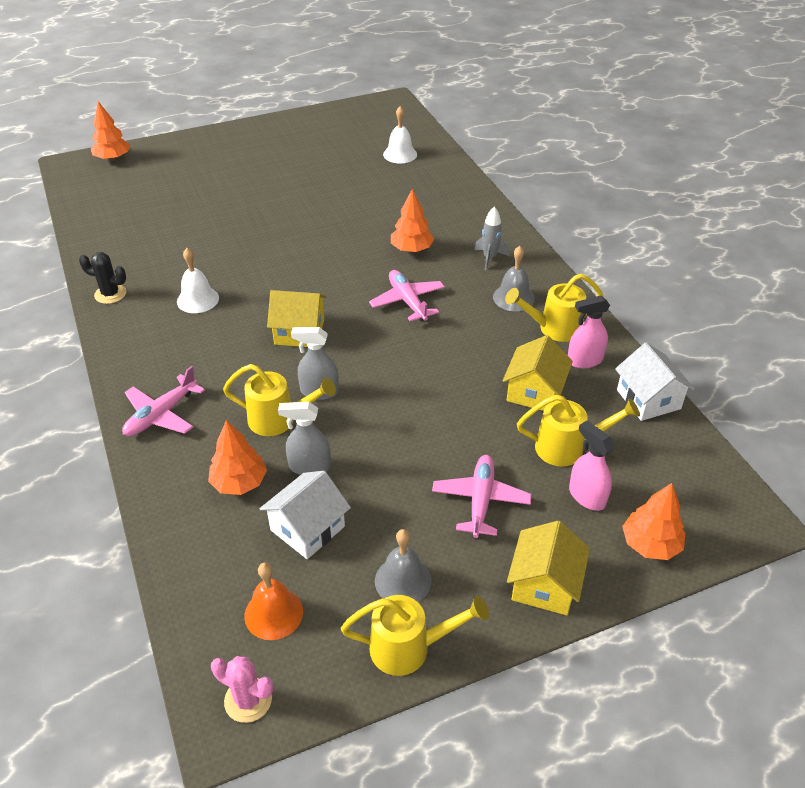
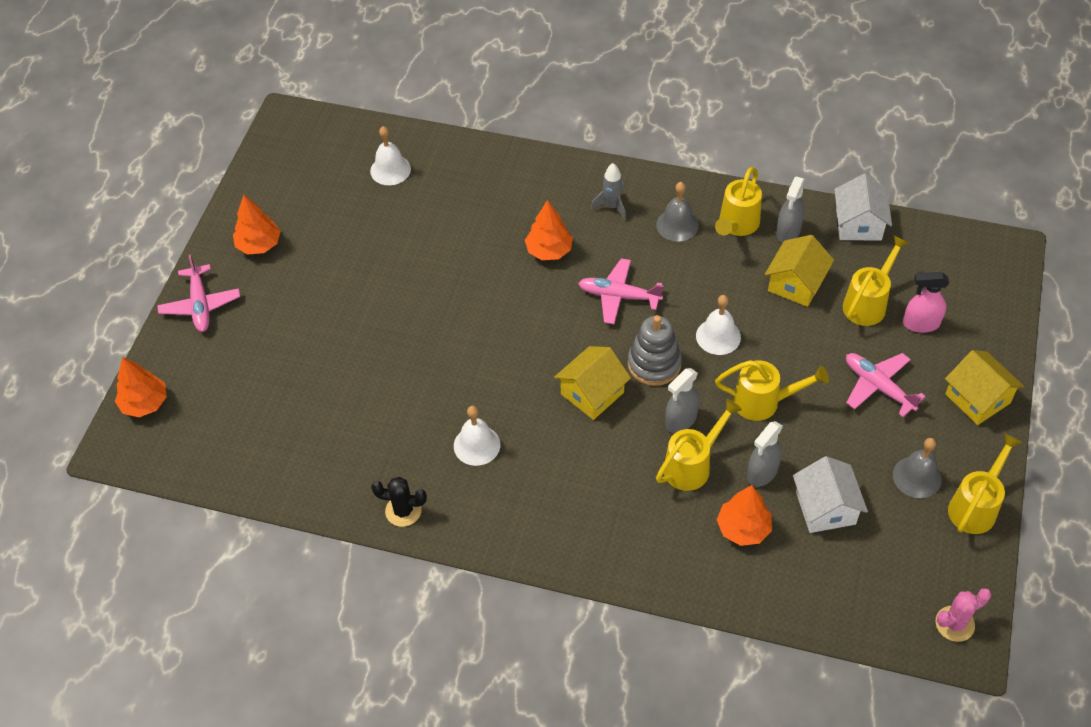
camera: 50 degrees left, 10 degrees up
(110, 294) = (403, 511): black cactus -> black cactus turned 45 degrees clockwise
(161, 415) = (617, 546): pink plane -> pink plane (200, 305)
(273, 613) = (891, 571): orange bell -> none
(361, 350) = (654, 364): none -> grey stacking toy
(386, 431) = (763, 402): none -> yellow watering can
(427, 372) = (718, 336): none -> white bell
(534, 391) = (796, 284): yellow house -> yellow house turned 60 degrees clockwise
(584, 360) = (788, 232): pink spray bottle -> grey spray bottle
(648, 399) = (858, 224): white house -> white house turned 75 degrees clockwise
(650, 544) = (986, 319): orange tree -> orange tree (259, 245)

